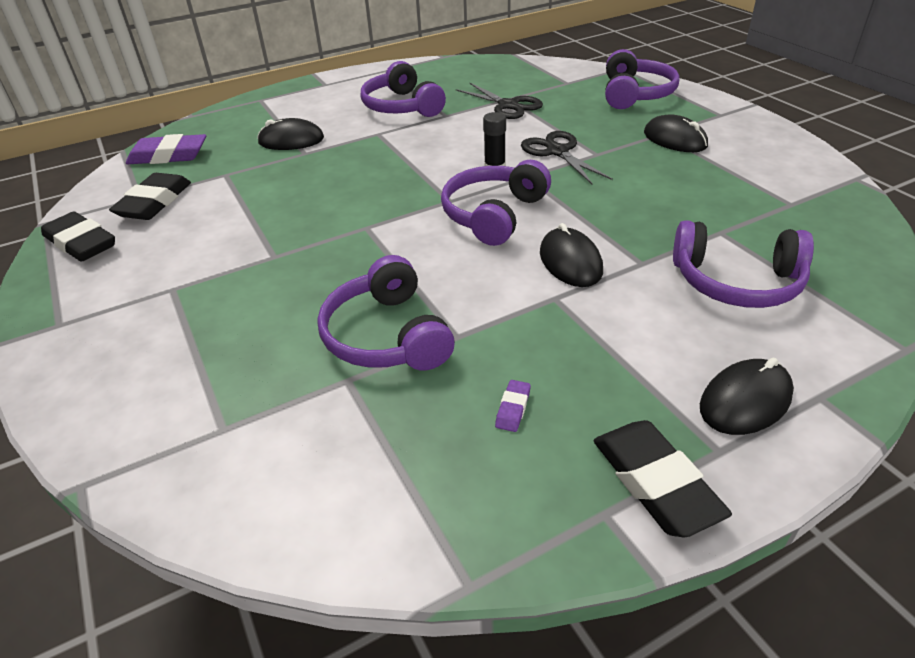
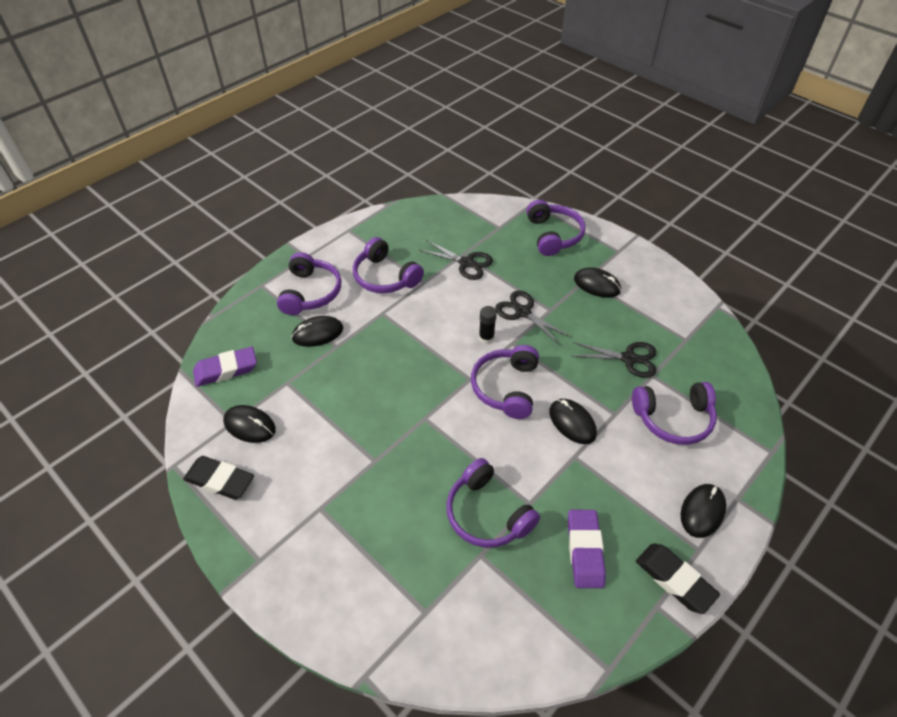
camera: 20 degrees left, 10 degrees up
(154, 203) = (250, 425): black eraser -> black mouse
(308, 110) = (310, 292): none -> purple headphones
(513, 408) = (584, 550): purple eraser -> purple eraser, size x2.25
(691, 211) = (629, 358): none -> black scissors

